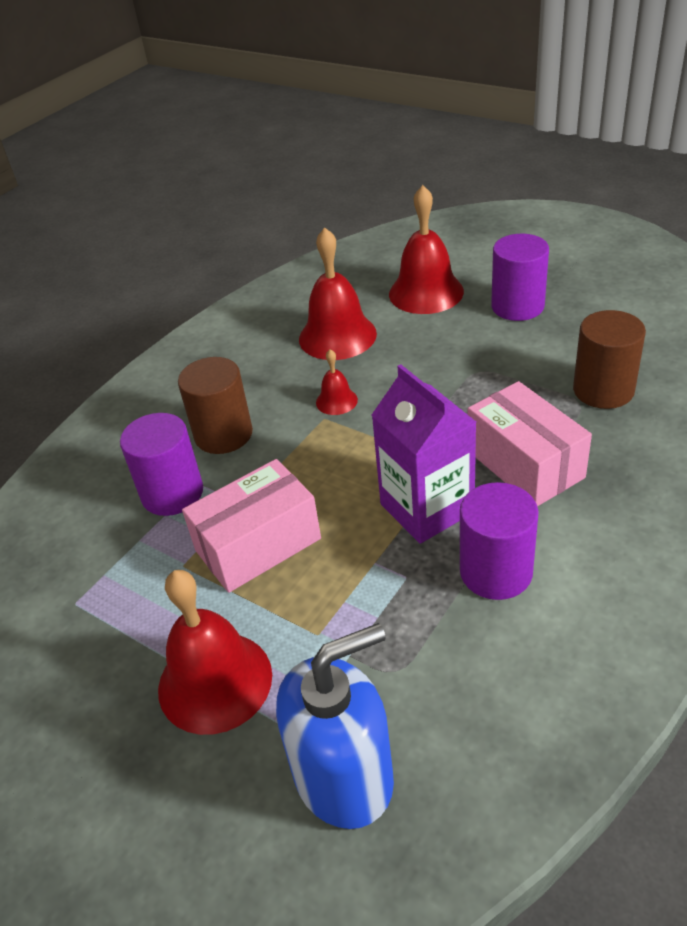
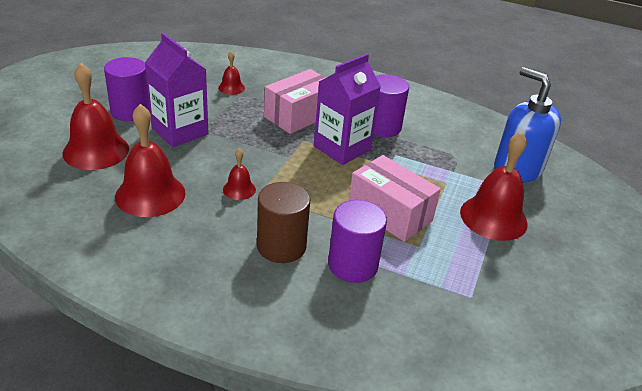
camera: 110 degrees left, 5 degrees down
(470, 348) = (180, 131): none -> purple carton
(603, 390) = (231, 88): brown cylinder -> red bell

